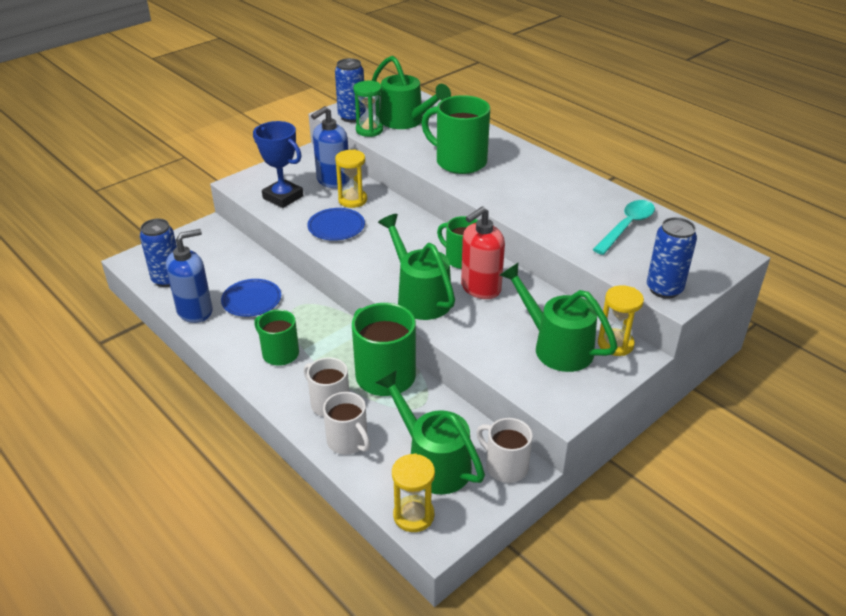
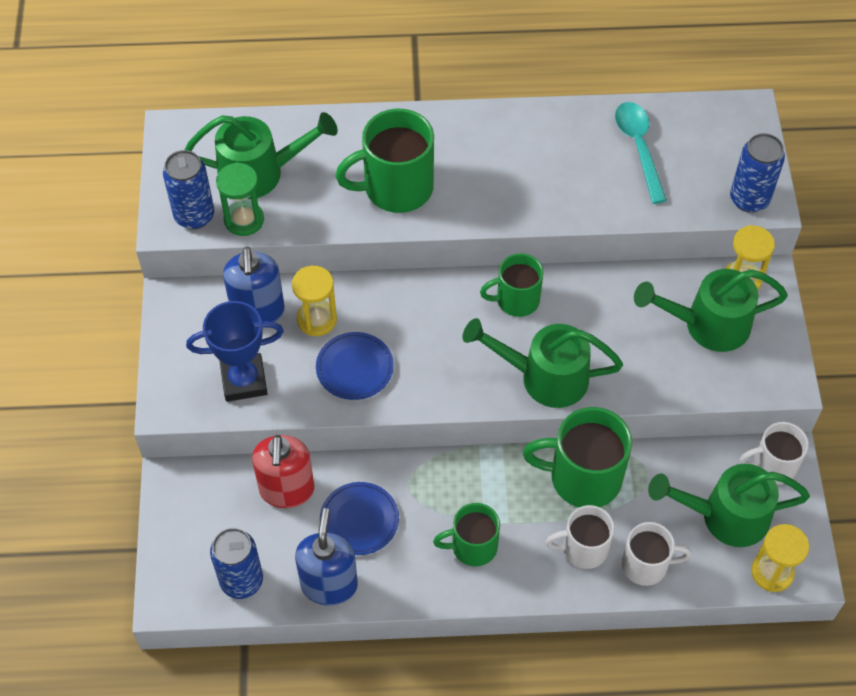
camera: 50 degrees left, 20 degrees up
(480, 288) = (575, 318): red soap dispenser -> red soap dispenser (287, 490)

